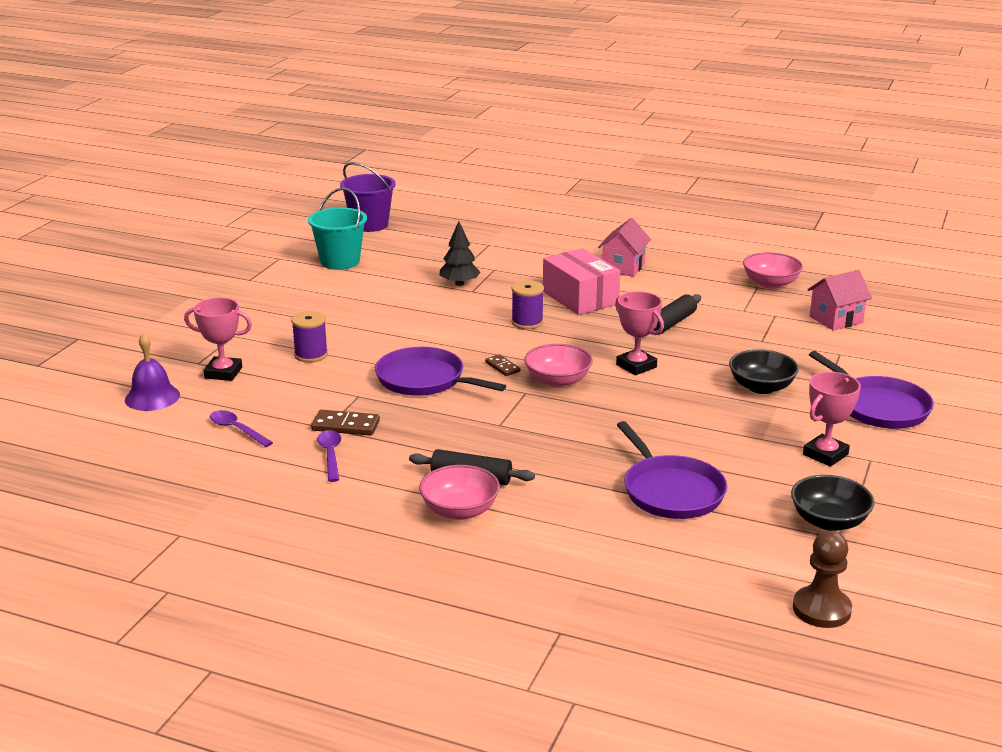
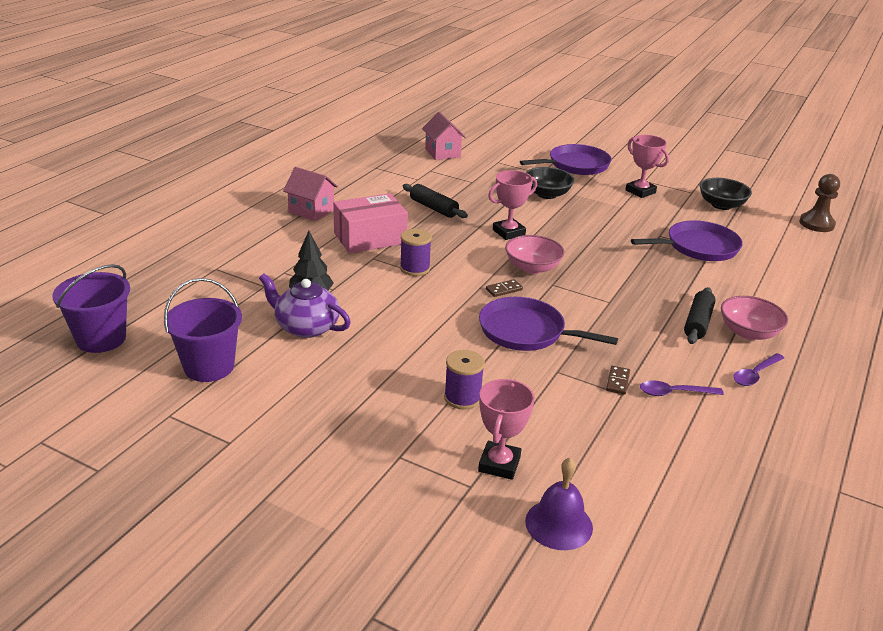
camera: 85 degrees left, 5 degrees up
(236, 429) = (631, 453): purple spoon -> purple spoon (755, 374)
(340, 261) = (209, 367): turquoise bucket -> purple bucket
(345, 425) = (617, 381): brown domino -> brown domino, size x0.63
(405, 287) = (306, 327): none -> purple teapot
(424, 380) = (526, 331): purple pan -> purple pan turned 75 degrees clockwise
(770, 283) = (371, 162): pink bowl -> none

